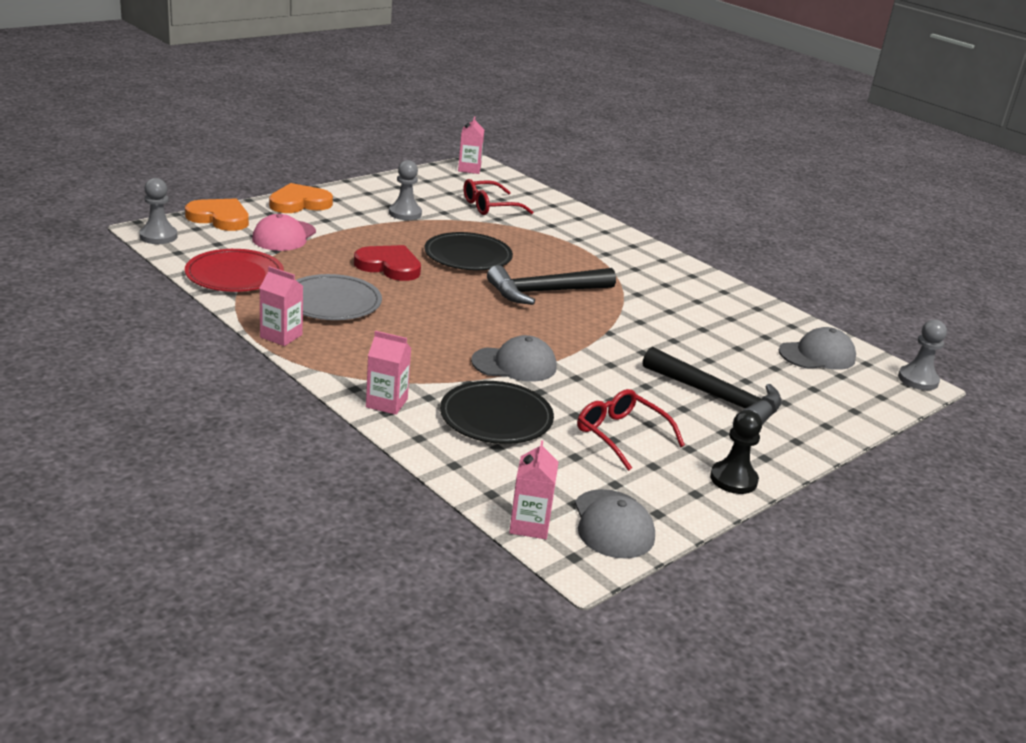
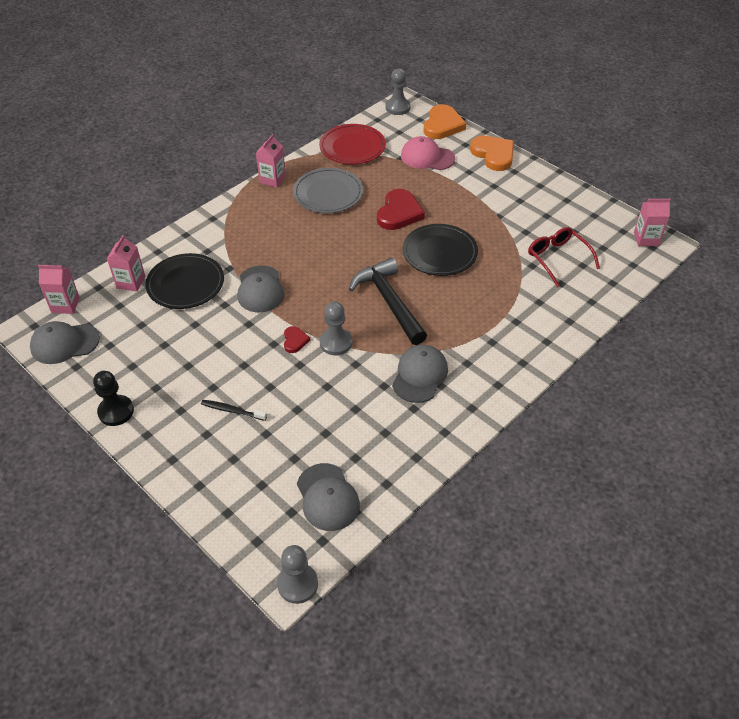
camera: 90 degrees right, 20 degrees up
(386, 403) = (196, 233): pink carton -> pink carton (131, 282)
(405, 213) = (508, 210): grey pawn -> grey pawn (336, 343)
(605, 351) = (295, 340): none -> red heart
(621, 435) = (169, 349): red glasses -> none
(653, 292) = (420, 375): none -> grey cap
(717, 398) = (232, 410): black hammer -> black toothbrush

